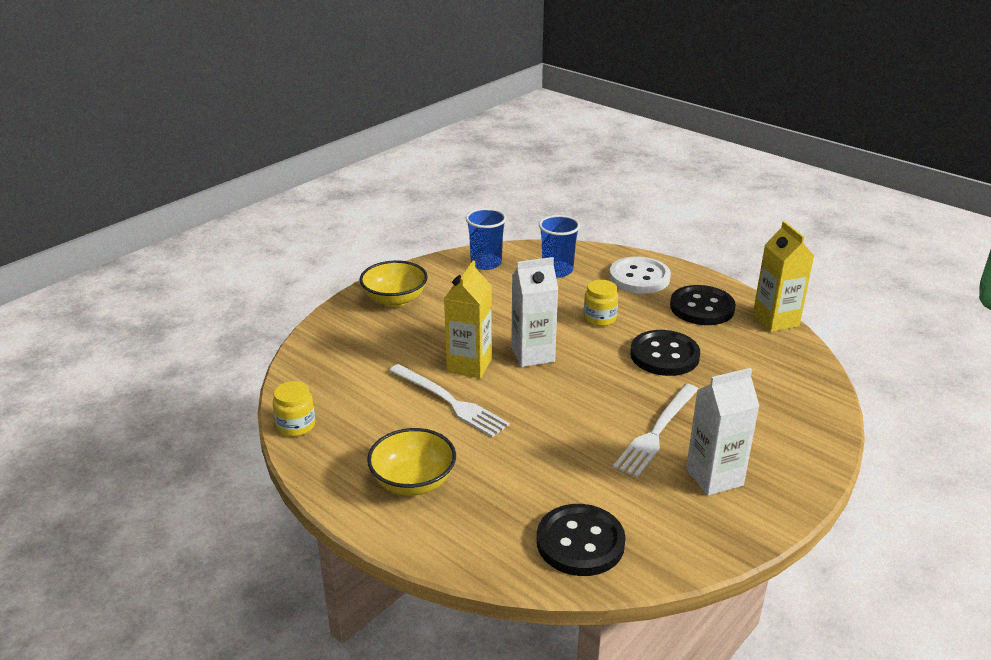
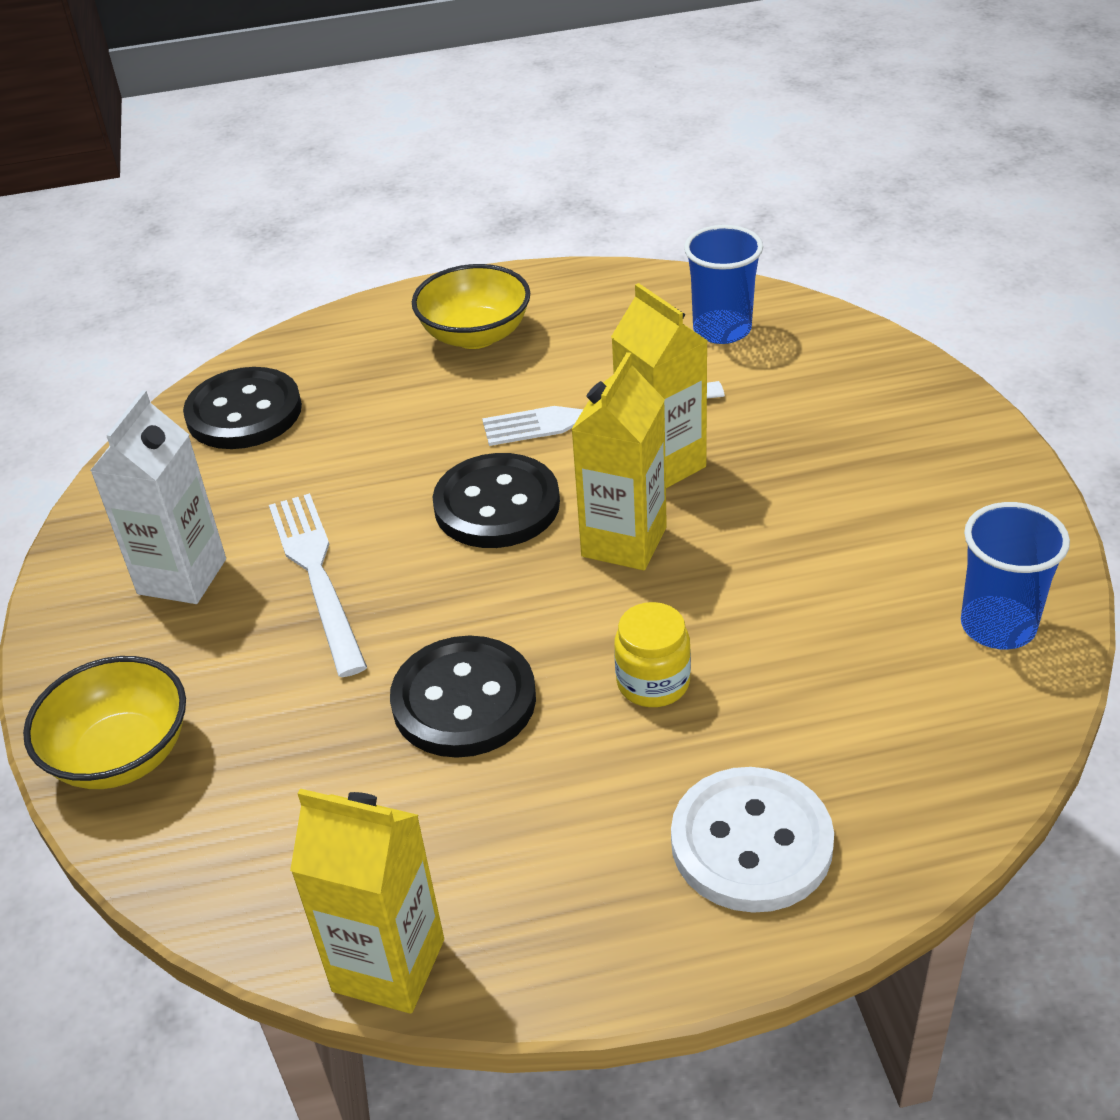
camera: 130 degrees right, 10 degrees up
(296, 425) = (673, 284): yellow jar -> none
(395, 299) = (935, 458): yellow bowl -> yellow bowl (122, 754)
(532, 355) = (624, 542): white carton -> yellow carton
(557, 270) = (886, 720): blue cup -> blue cup (722, 330)
(702, 308) = (547, 869): black button -> black button (497, 505)

